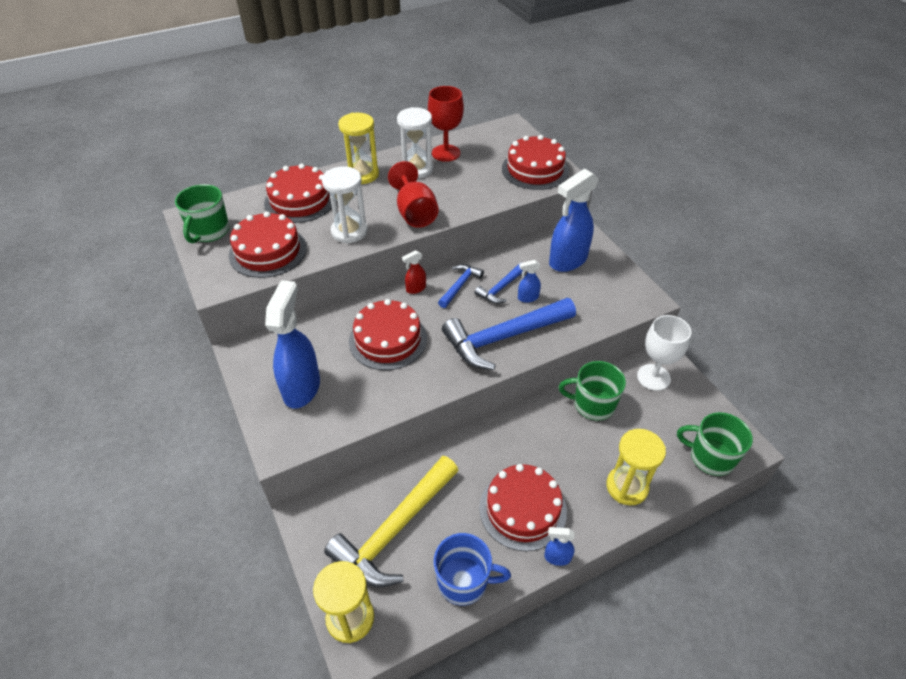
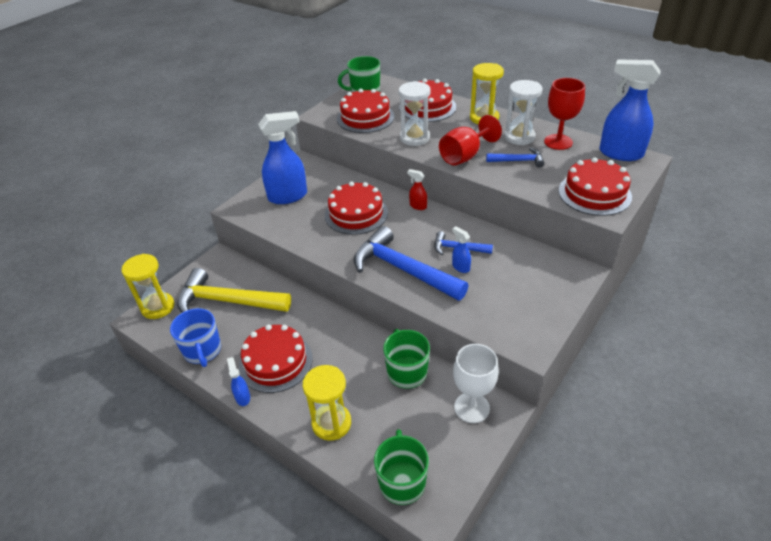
camera: 65 degrees right, 5 degrees down
(460, 285) = (441, 226): blue hammer -> blue hammer (518, 161)
(567, 261) = (531, 275): blue spray bottle -> blue spray bottle (620, 153)

